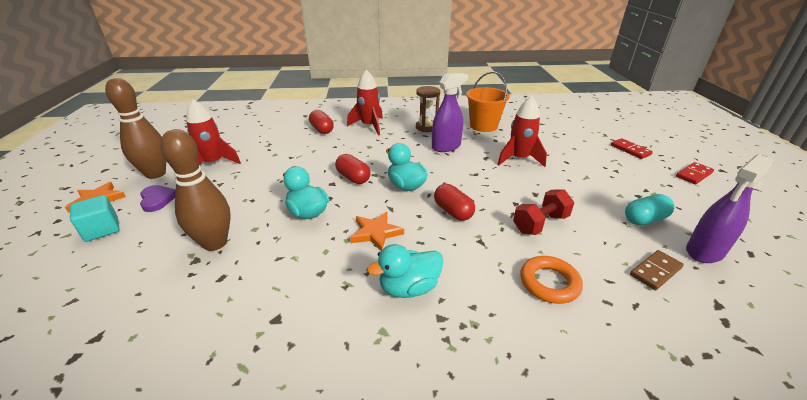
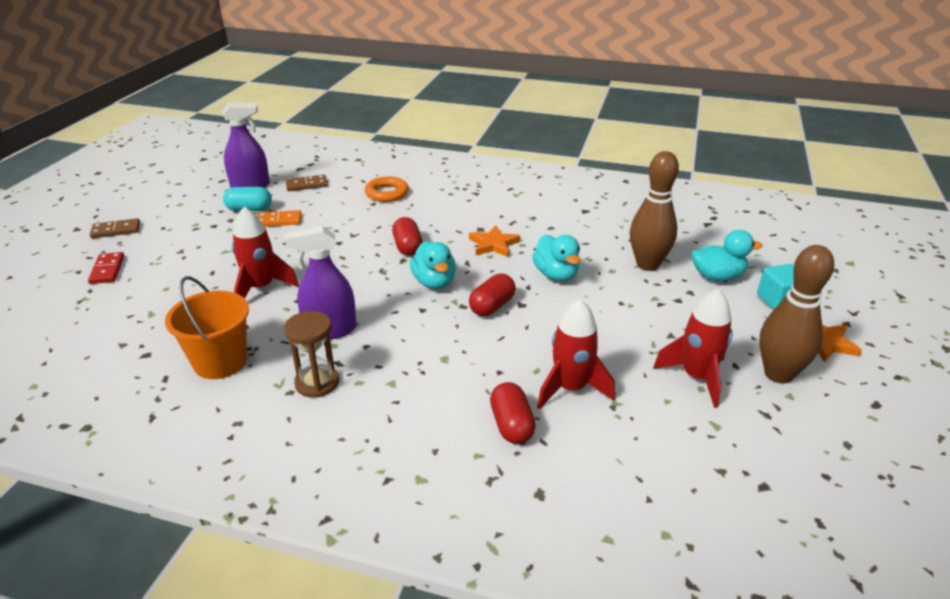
camera: 160 degrees left, 0 degrees up
(157, 199) = (742, 327): purple heart -> none
(353, 178) = (492, 306): red capsule -> red capsule turned 60 degrees clockwise
(369, 126) = (417, 413): red rocket -> red rocket (570, 388)
(409, 287) = (487, 208): turquoise duck -> turquoise duck (717, 277)
(540, 224) = (341, 223): red dumbbell -> none
(597, 213) = (279, 221): none -> orange domino
(694, 175) = (116, 230): red domino -> brown domino

